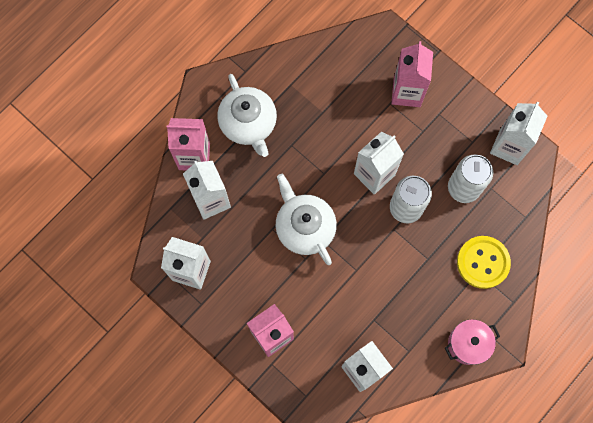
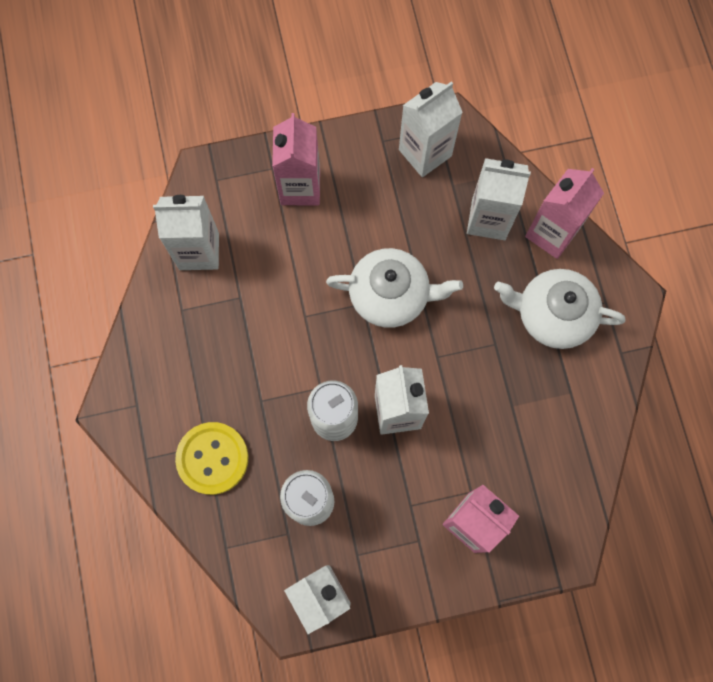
camera: 125 degrees right, 0 degrees up
(468, 344) = (141, 376): pink pot -> none

